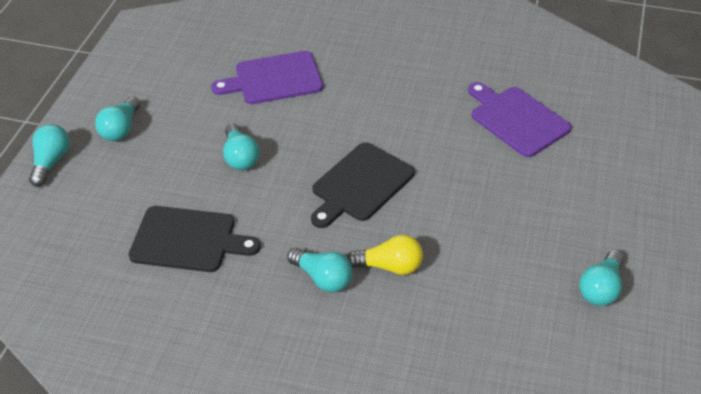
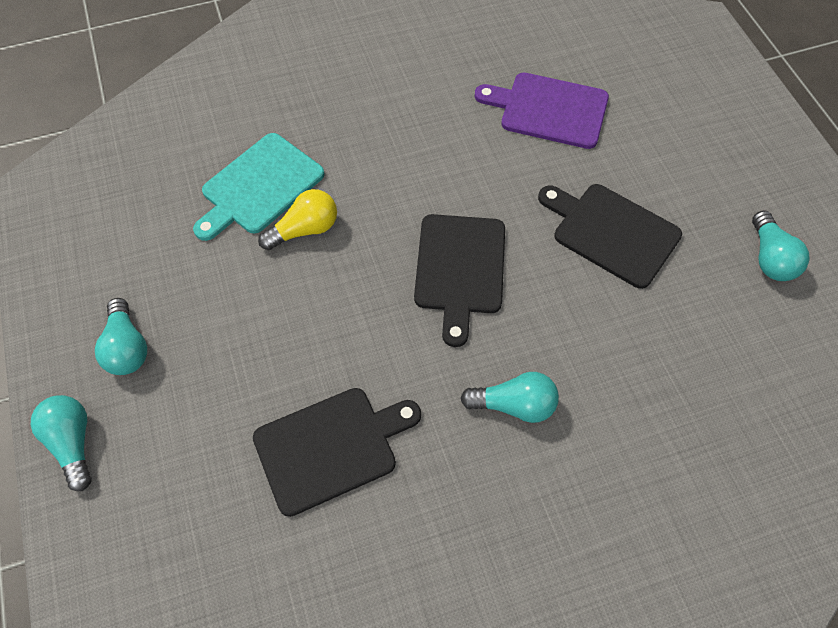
camera: 35 degrees left, 15 degrees up
(240, 157) = (303, 307): turquoise light bulb -> none
(274, 79) = (259, 187): purple cutting board -> turquoise cutting board
(390, 266) = (567, 350): yellow light bulb -> yellow light bulb (304, 230)
(490, 214) = (611, 232): none -> black cutting board

